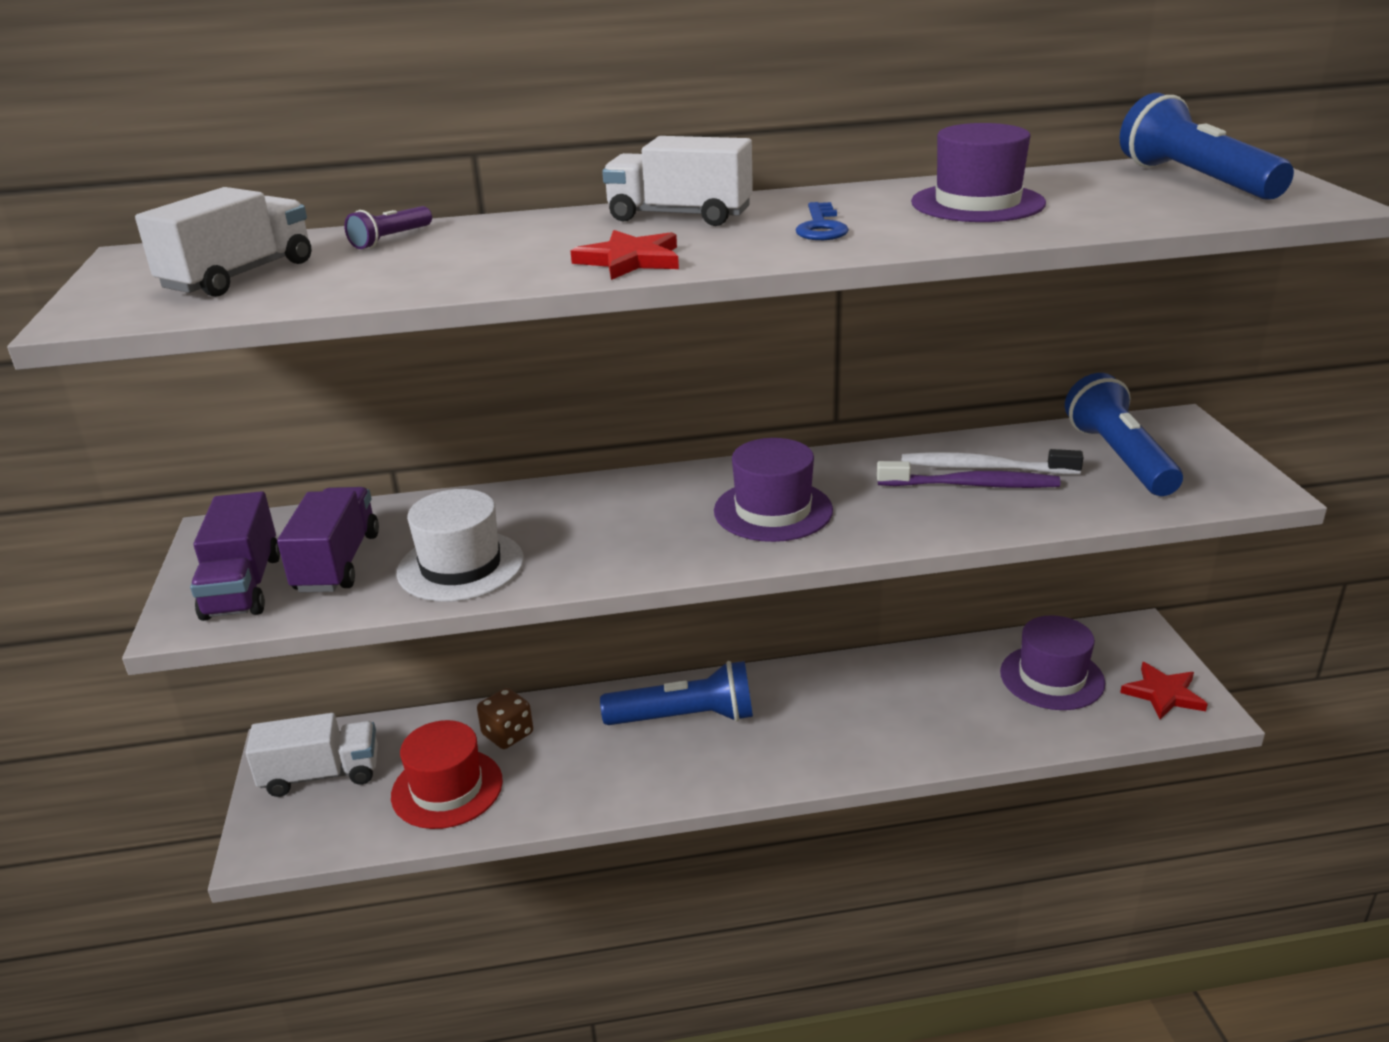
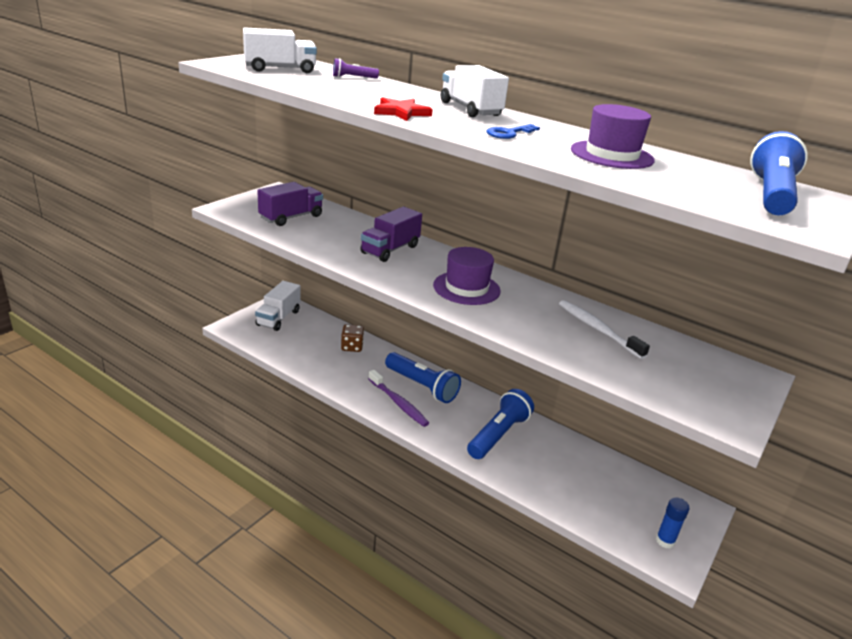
camera: 40 degrees right, 0 degrees up
(243, 586) = (254, 208): purple truck -> purple truck (390, 250)
(321, 774) = (278, 318): white truck -> white truck turned 75 degrees clockwise
(447, 788) = (306, 349): red hat -> none
(461, 566) = (323, 240): white hat -> none
(971, 485) = (575, 331): purple toothbrush -> purple toothbrush (398, 403)
(1052, 677) = (614, 490): purple hat -> none
(1119, 457) = (682, 366): blue flashlight -> blue flashlight (498, 434)
(1163, 694) = (665, 541): red star -> blue glue stick

